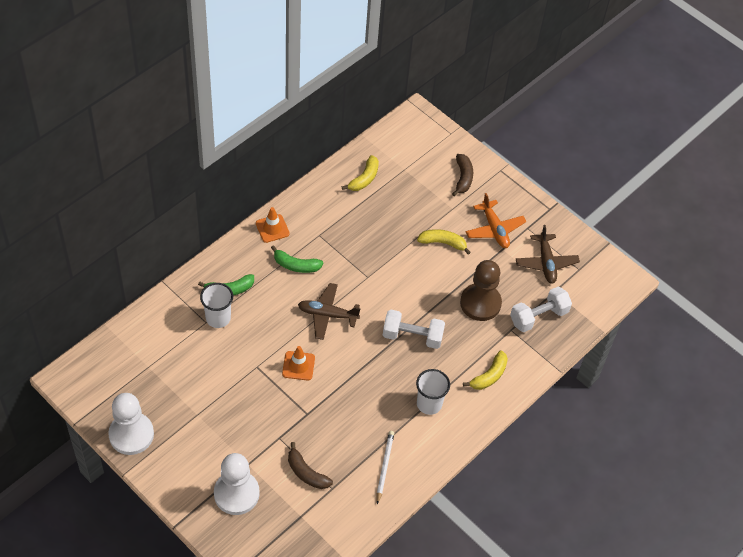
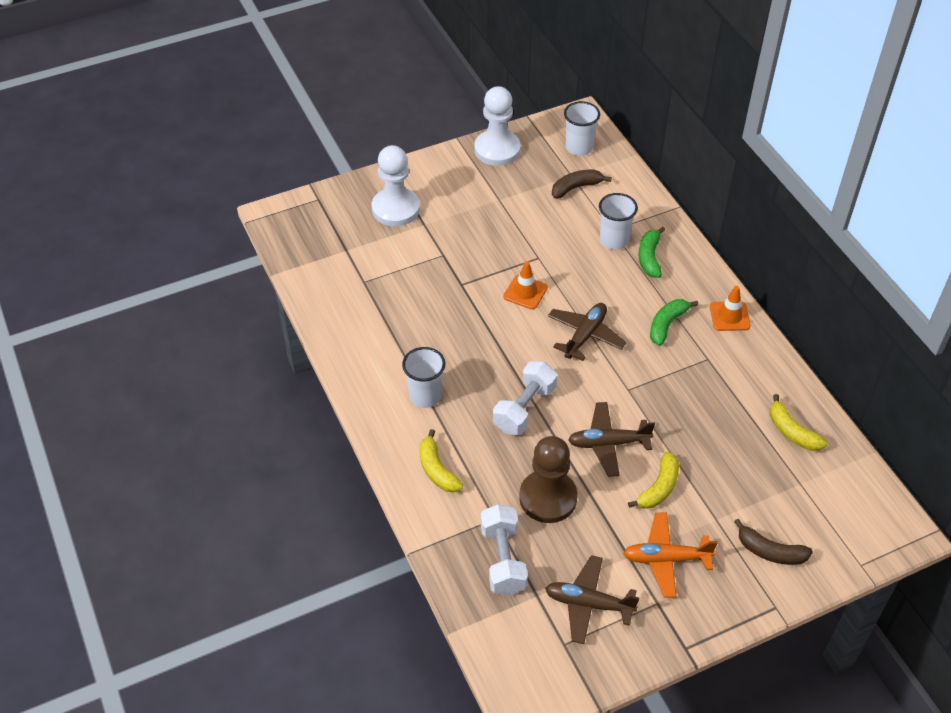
camera: 115 degrees right, 5 degrees down
(109, 370) = (579, 147): none -> white cup
(306, 473) = (391, 266): brown banana -> brown banana (576, 188)
(384, 467) = (366, 332): white pencil -> none
(420, 278) = (608, 443): none -> brown plane

